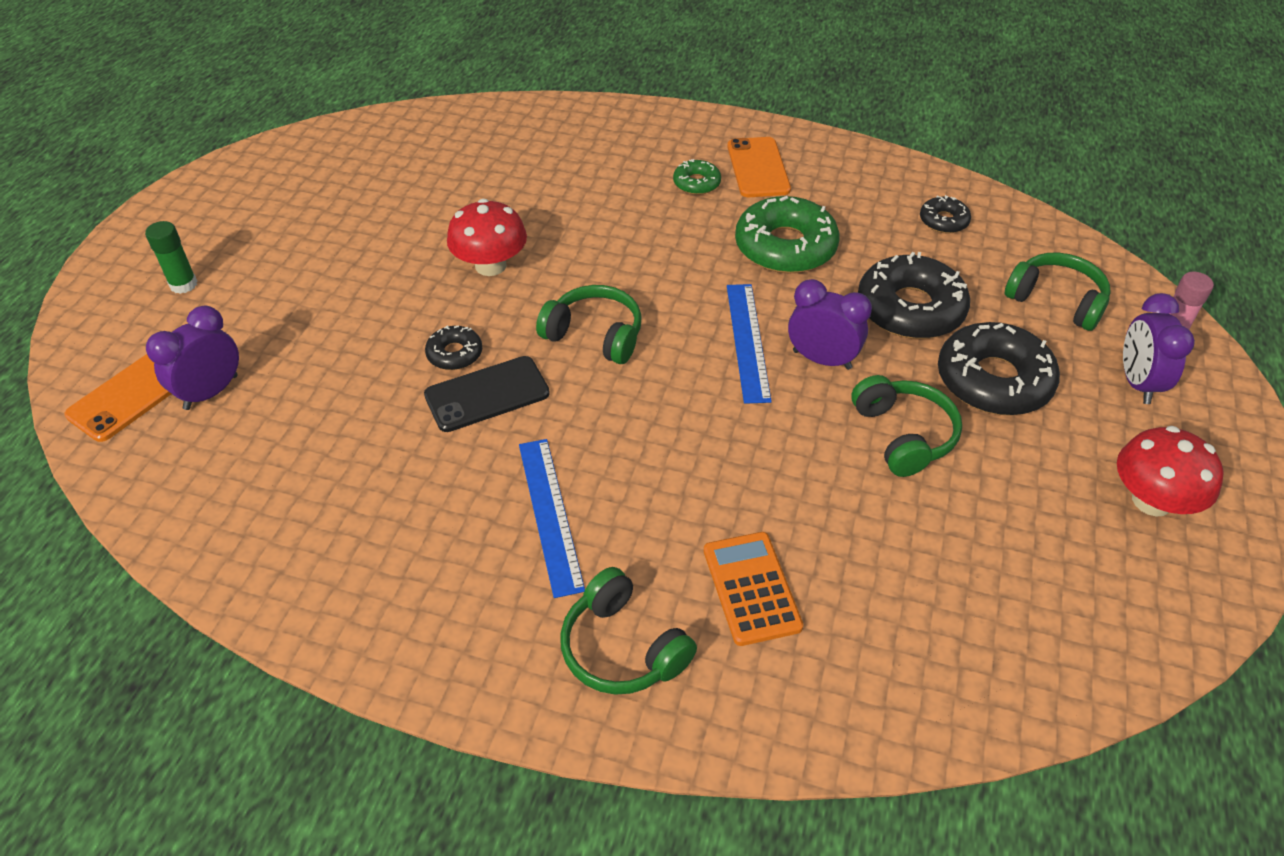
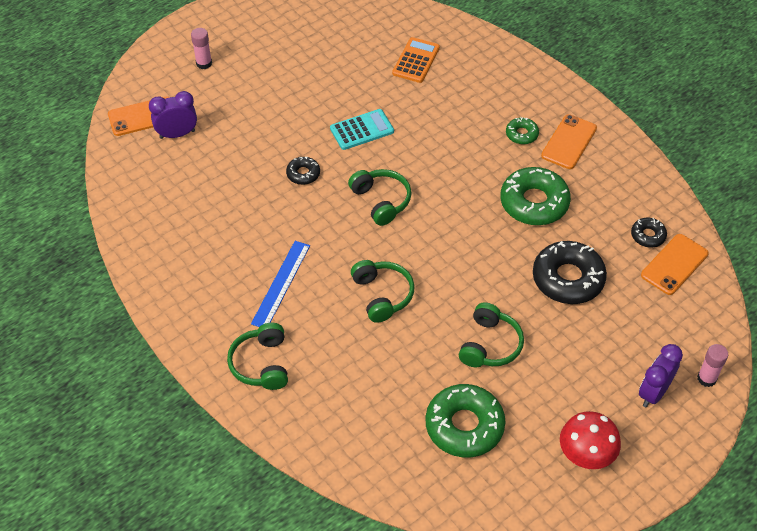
camera: 35 degrees right, 5 degrees up
(183, 284) = (204, 63): green glue stick -> pink glue stick
(487, 394) = (301, 205): black phone -> none
(490, 265) = (362, 130): red mushroom -> turquoise calculator
(747, 341) = (458, 248): blue ruler -> none
(751, 588) = (341, 373): orange calculator -> orange calculator (416, 60)
(822, 359) = (488, 280): purple clock -> none
(980, 558) = (464, 426): none -> green donut
(993, 380) = (571, 344): black donut -> none
(1002, 236) = (674, 264): none -> orange phone
(1056, 301) = (661, 321): green headphones -> green headphones (382, 295)

